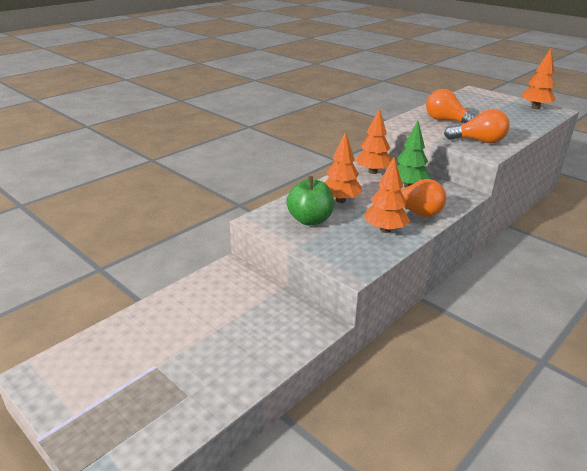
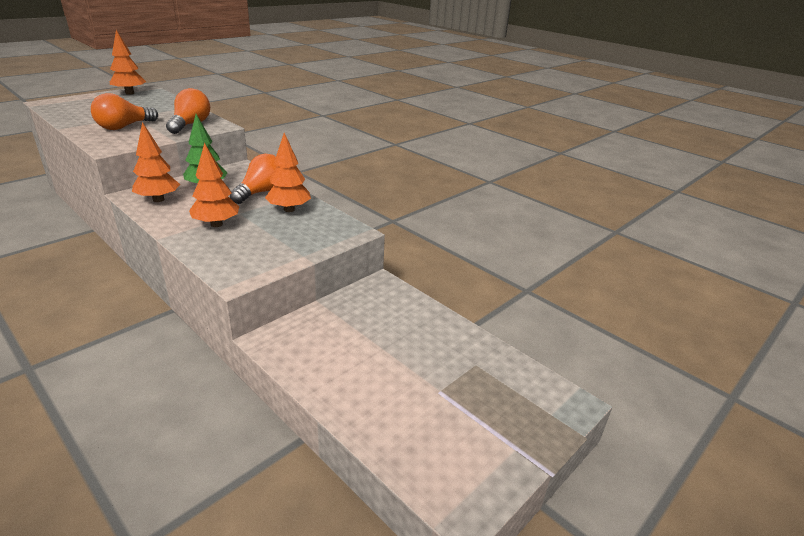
camera: 90 degrees left, 0 degrees up
(310, 220) = (252, 245): green apple -> none

